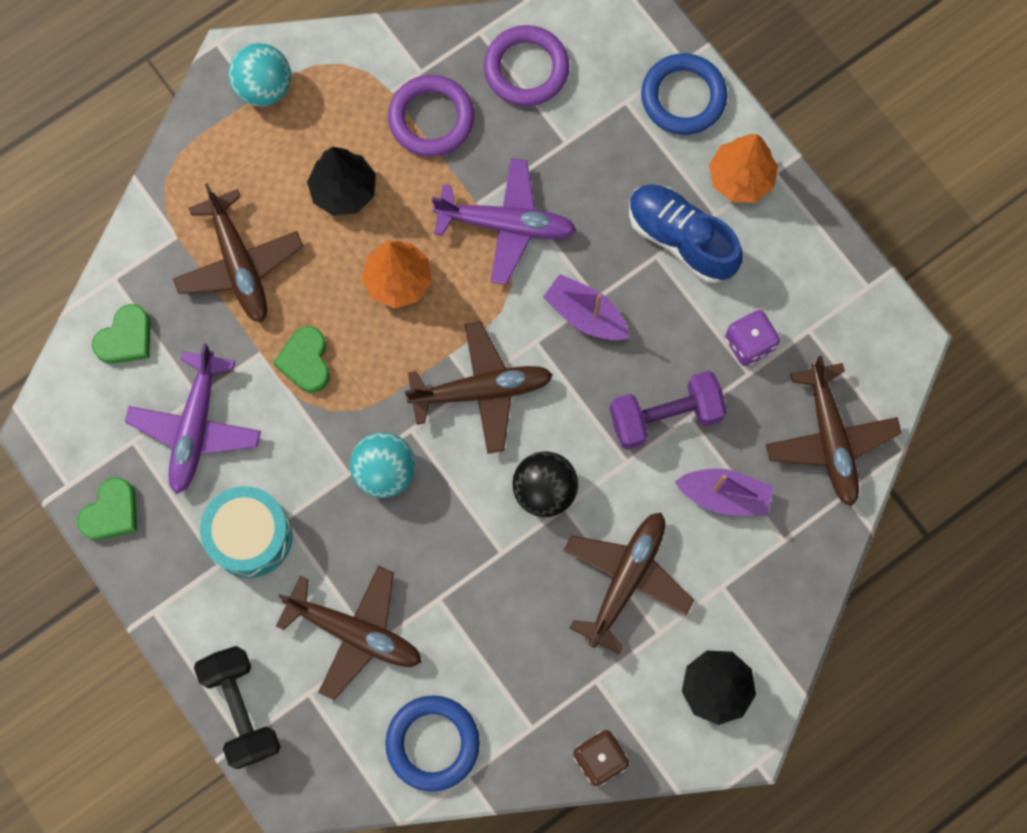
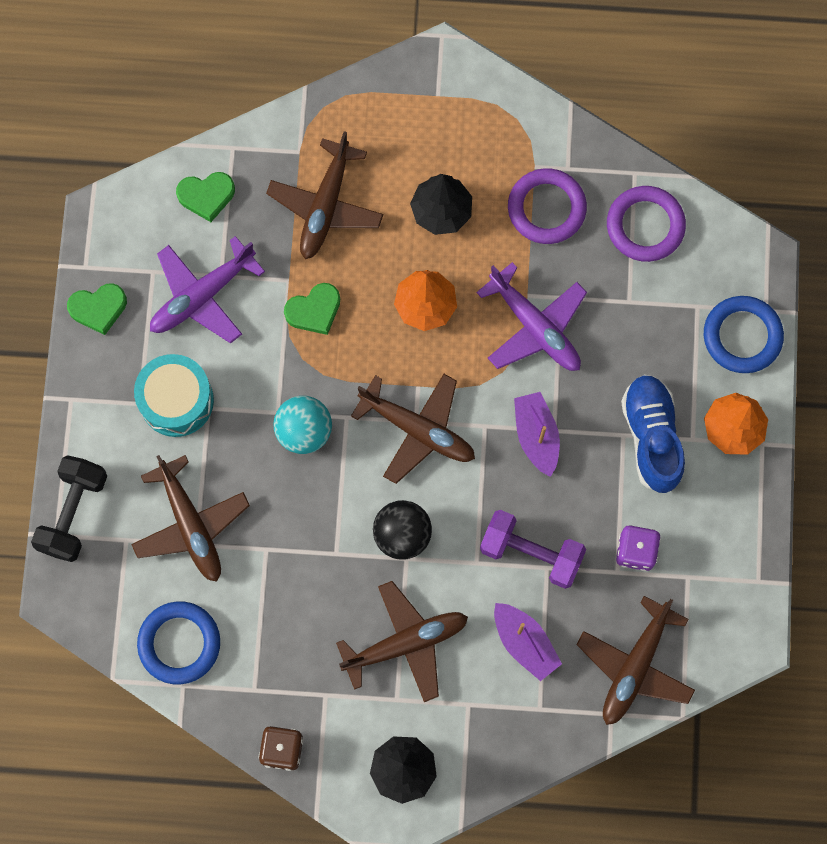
camera: 40 degrees right, 0 degrees up
(264, 87) = (447, 93): turquoise ball -> none
(305, 361) = (314, 310): green heart -> green heart turned 150 degrees counterclockwise

